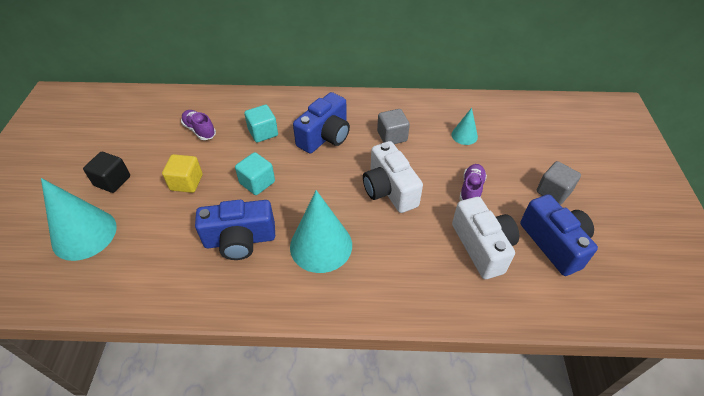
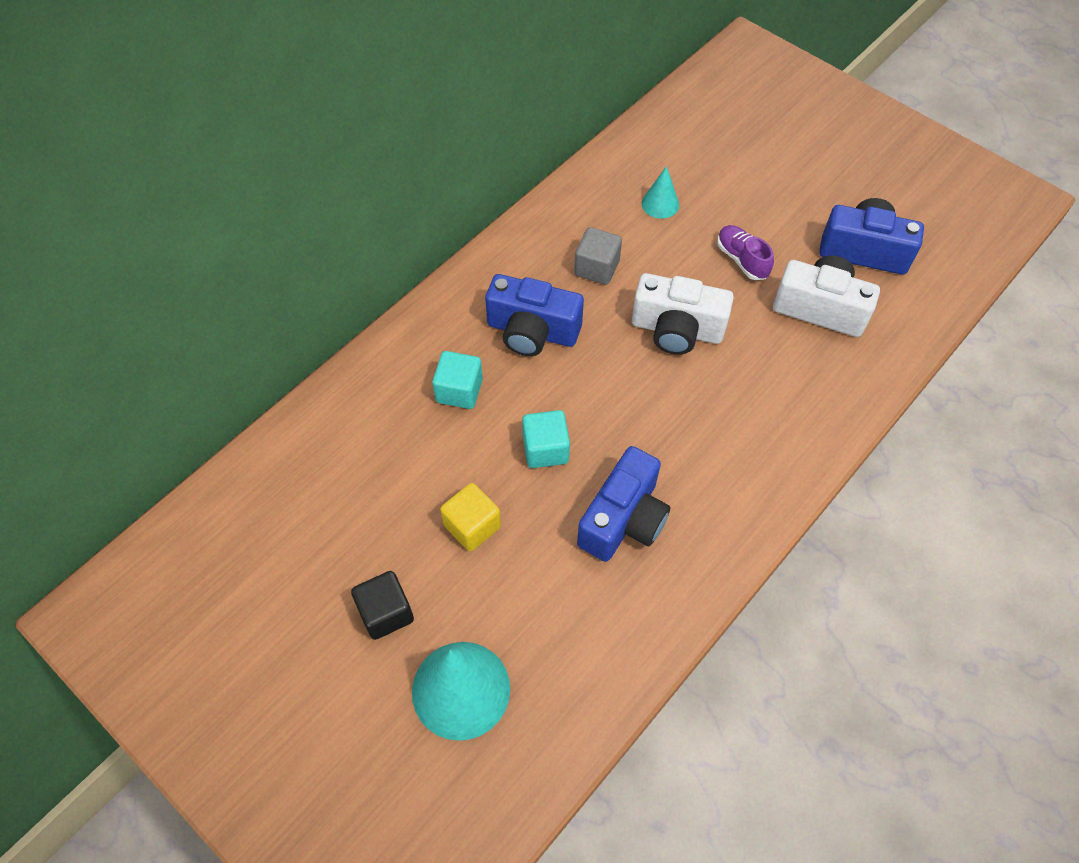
camera: 50 degrees left, 10 degrees up
(199, 130) = (381, 459): purple shoe -> none
(321, 245) = (700, 445): turquoise cone -> none
(325, 136) = (532, 331): blue camera -> blue camera turned 120 degrees clockwise
(553, 192) = (804, 198): grey cube -> none

